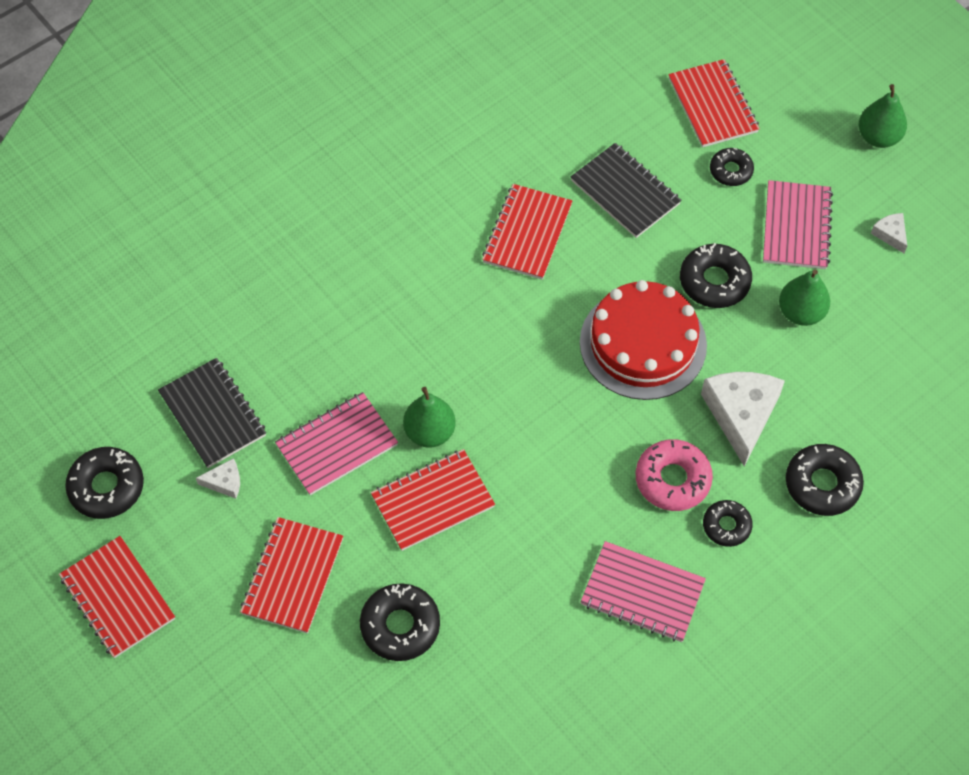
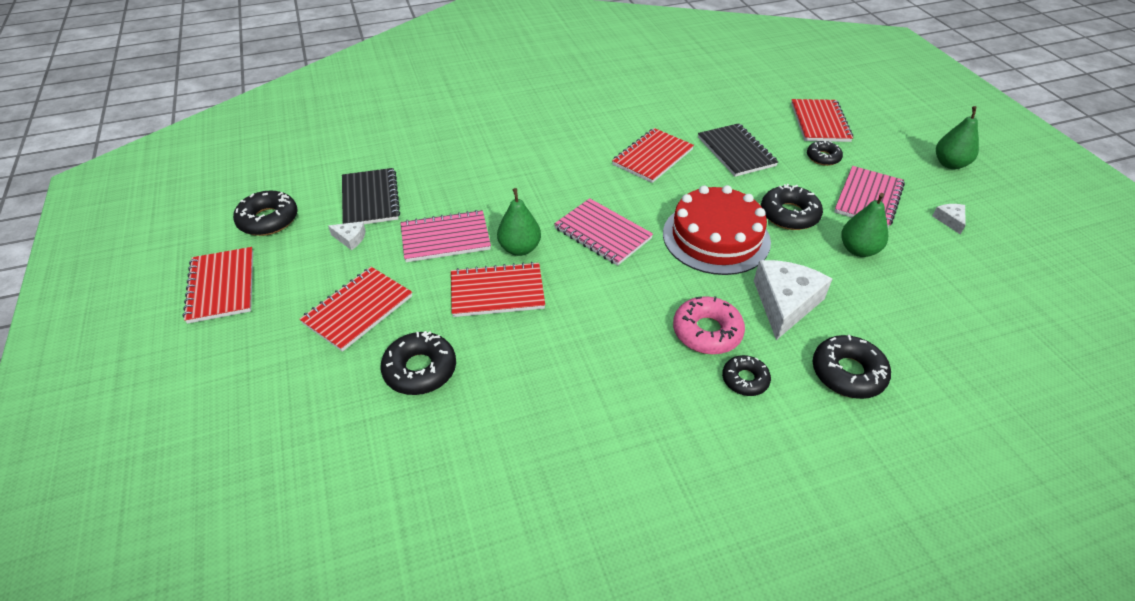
camera: 20 degrees right, 15 degrees down
(642, 593) = (645, 409): pink notebook -> pink notebook (602, 233)

